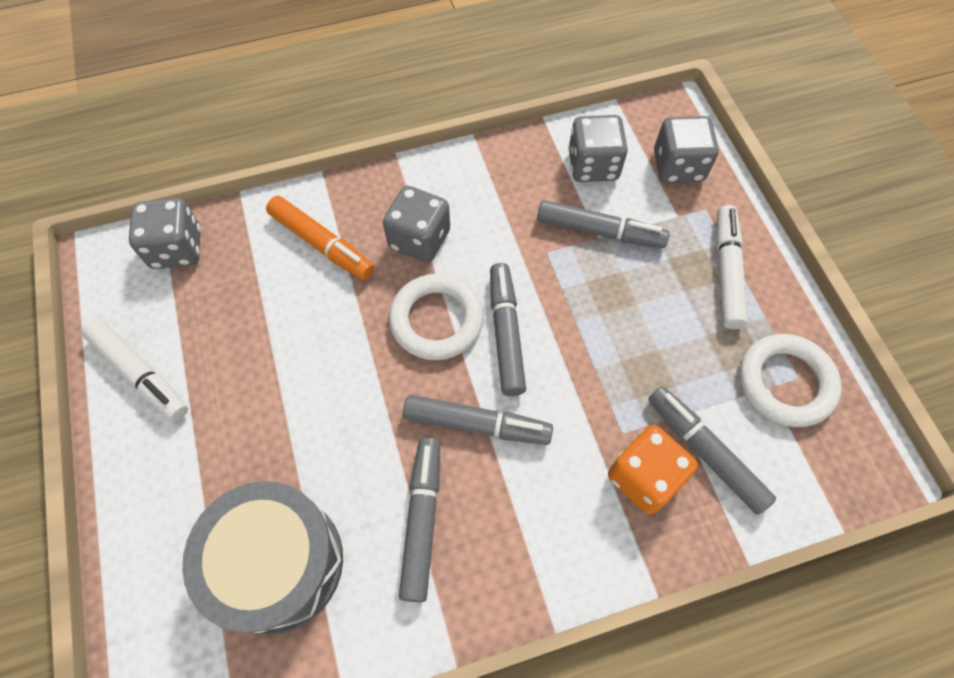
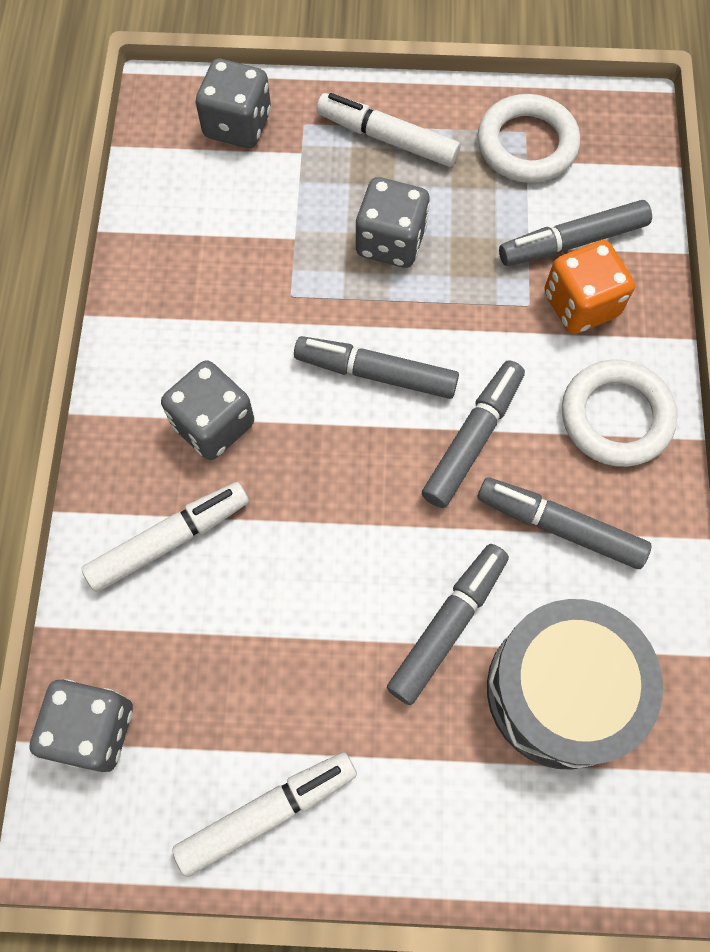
camera: 70 degrees left, 5 degrees up
(322, 244) = (169, 540): orange marker -> white marker
(437, 320) = (331, 439): white ring -> white ring (616, 417)
(593, 165) = (196, 206): grey dice -> grey dice (390, 241)
(599, 231) = (287, 233): grey marker -> grey marker (448, 625)

